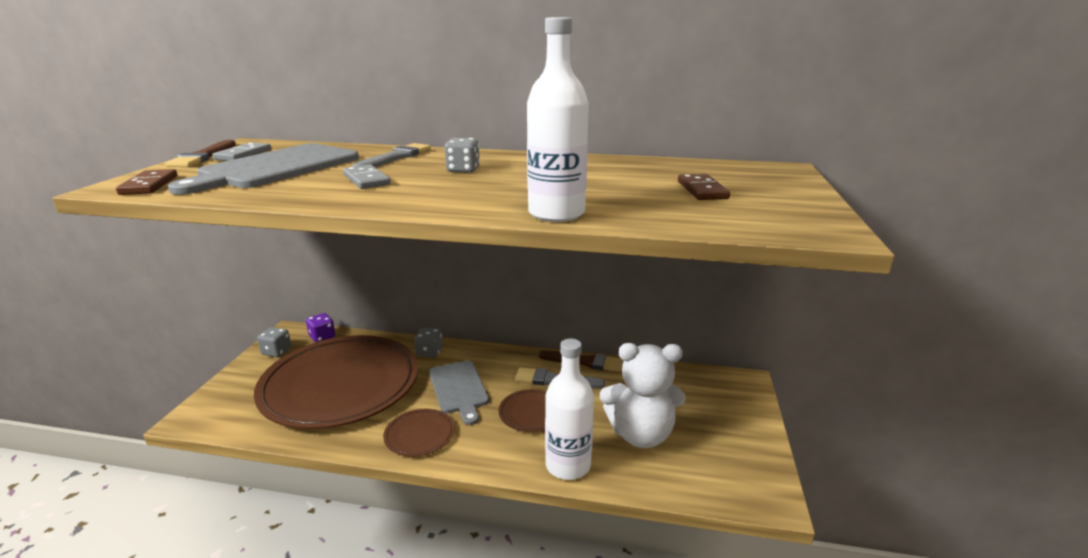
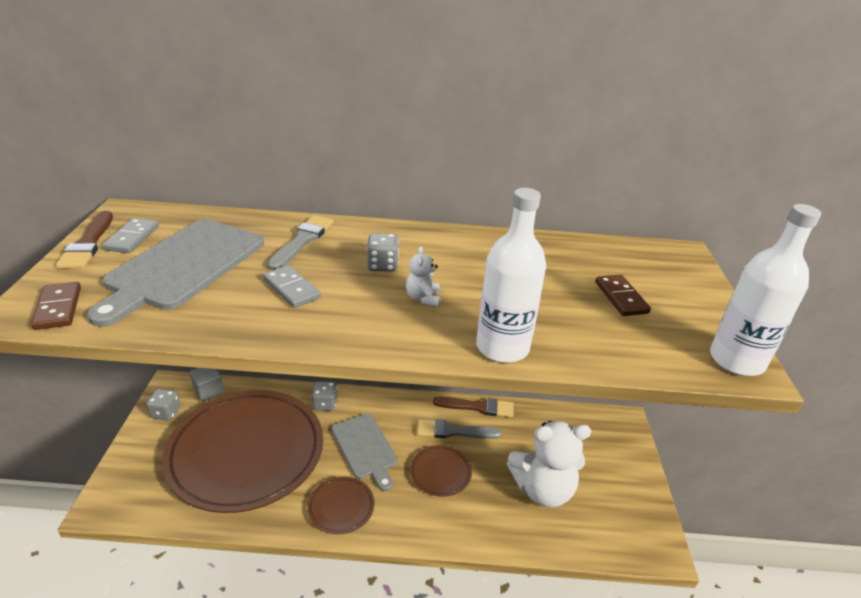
camera: 10 degrees left, 10 degrees up
(322, 337) = (209, 390): purple dice -> grey cube
(491, 187) = (423, 298): none -> white teddy bear
(568, 465) = (485, 529): white bottle -> white bottle (736, 360)

